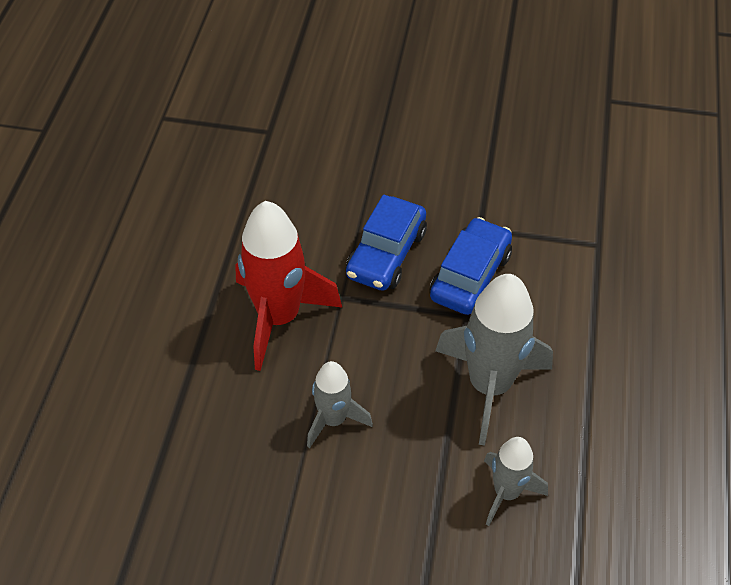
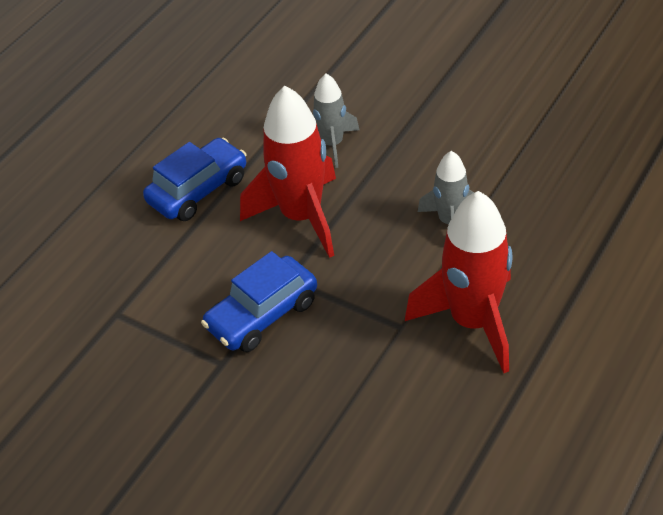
camera: 155 degrees left, 5 degrees down
(386, 254) = (335, 360): blue car -> blue car (198, 190)
(489, 386) = (301, 217): grey rocket -> red rocket

